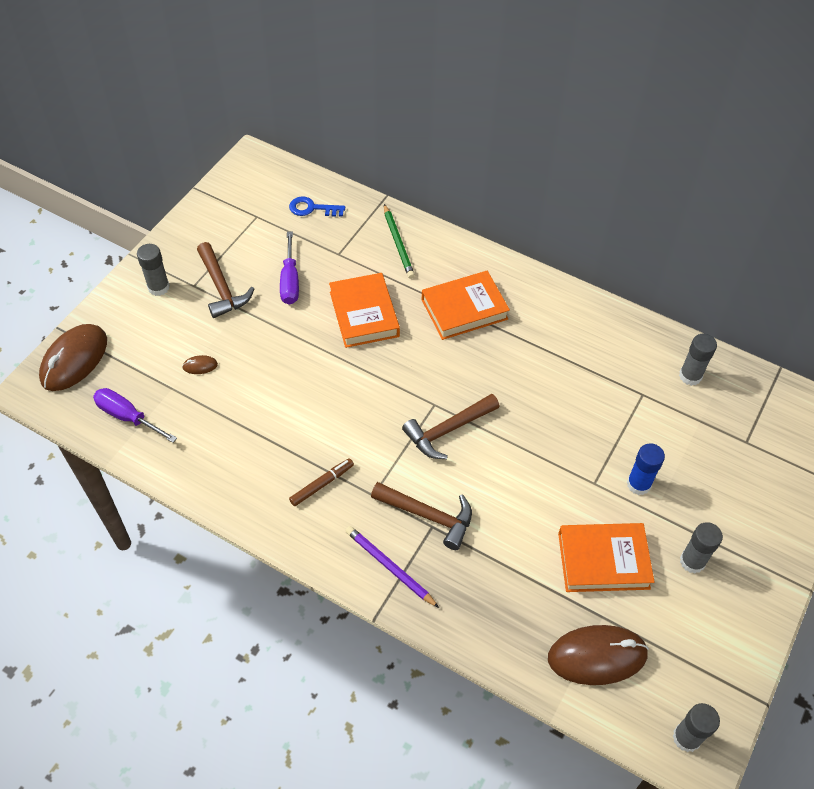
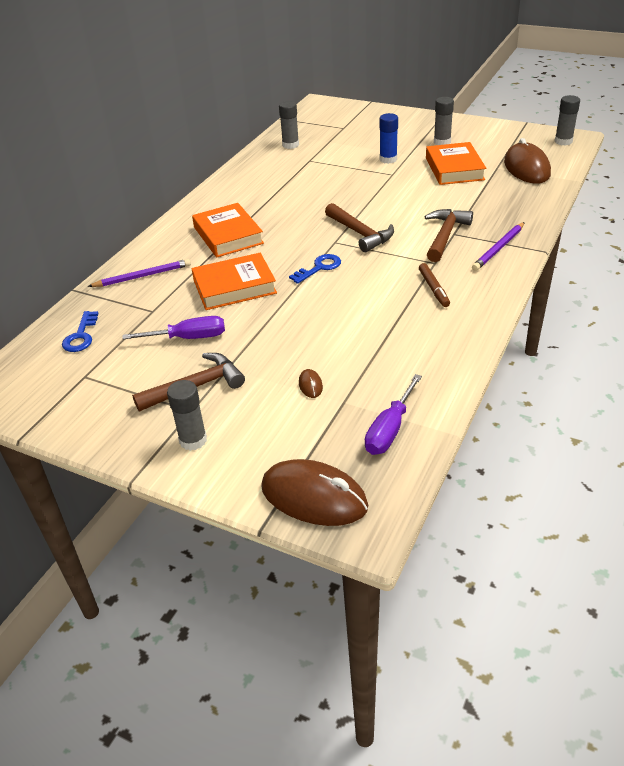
camera: 90 degrees left, 15 degrees down
(322, 484) = (433, 289): brown marker -> brown marker turned 150 degrees counterclockwise
(384, 386) = (319, 268): none -> blue key
(398, 243) = (142, 276): green pencil -> purple pencil

